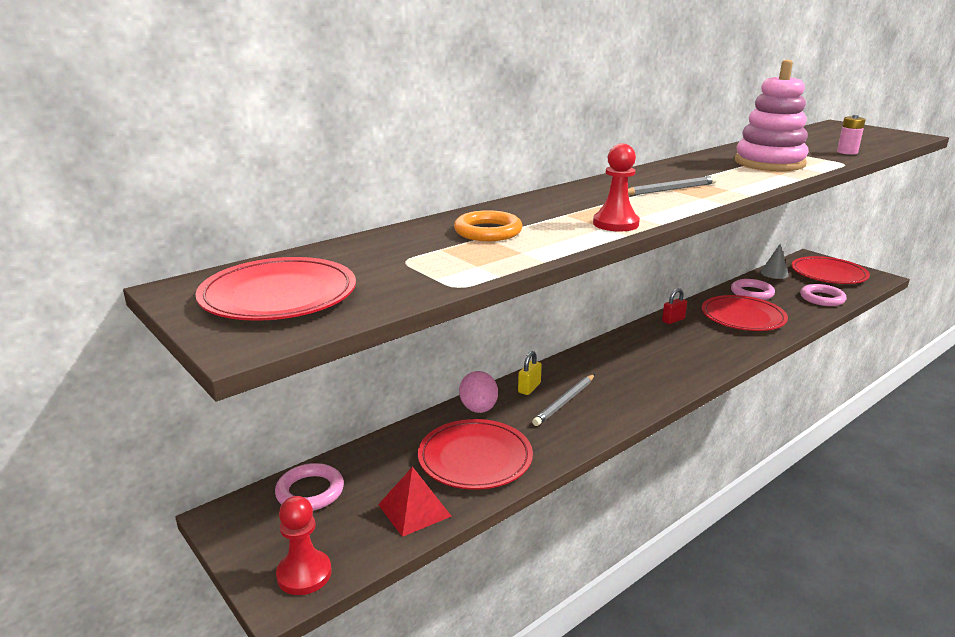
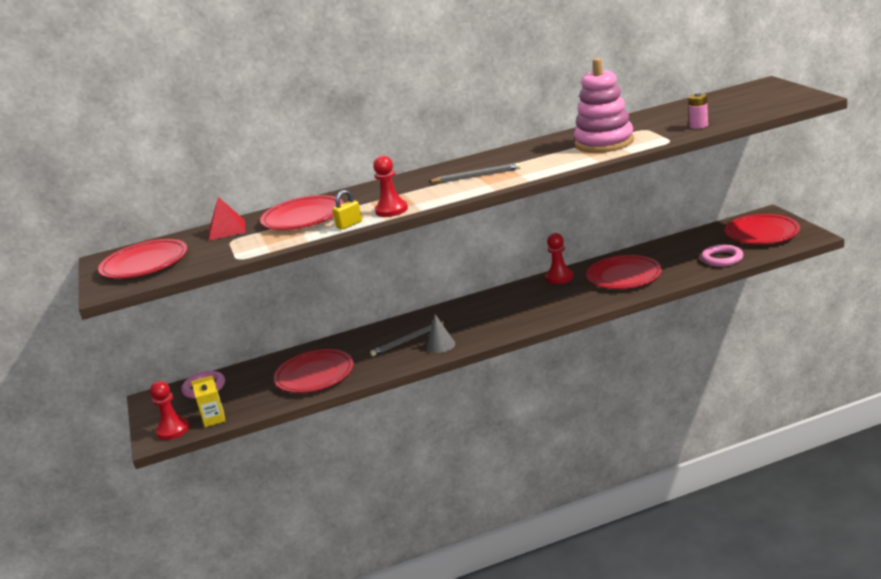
camera: 25 degrees right, 0 degrees up
(366, 546) = (214, 419): none -> yellow carton
(414, 510) = (254, 402): red pyramid -> red pyramid (227, 230)
(478, 409) = (344, 343): pink egg -> none
(488, 231) = (303, 217): orange ring -> red plate
(529, 388) = (392, 329): yellow padlock -> yellow padlock (349, 225)
(673, 320) = (559, 277): red padlock -> red pawn
(752, 293) = (660, 252): pink ring -> none
(774, 273) = (707, 232): grey cone -> grey cone (440, 345)

